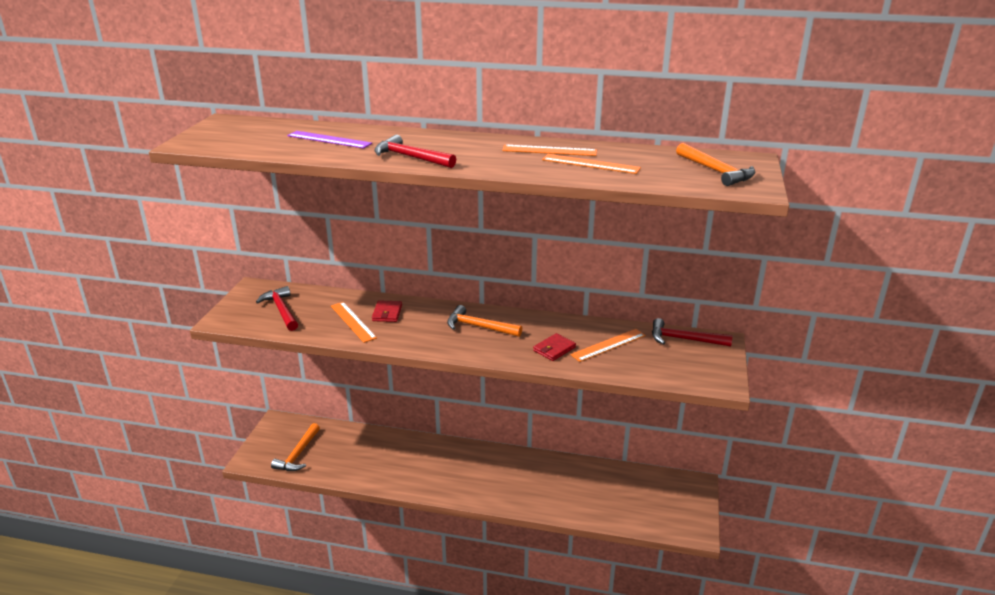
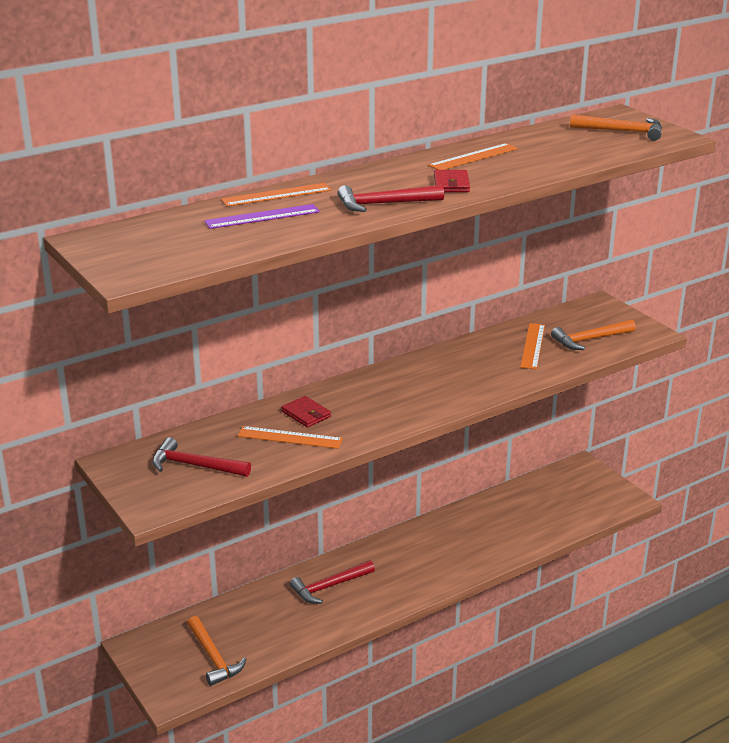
camera: 45 degrees left, 0 degrees up
(479, 327) = (410, 383): orange hammer -> orange hammer (590, 340)
(554, 349) = (501, 369): red wallet -> red wallet (451, 184)
(590, 164) = (531, 157): orange ruler -> orange ruler (276, 195)
(684, 339) = (574, 314): red hammer -> red hammer (329, 587)

